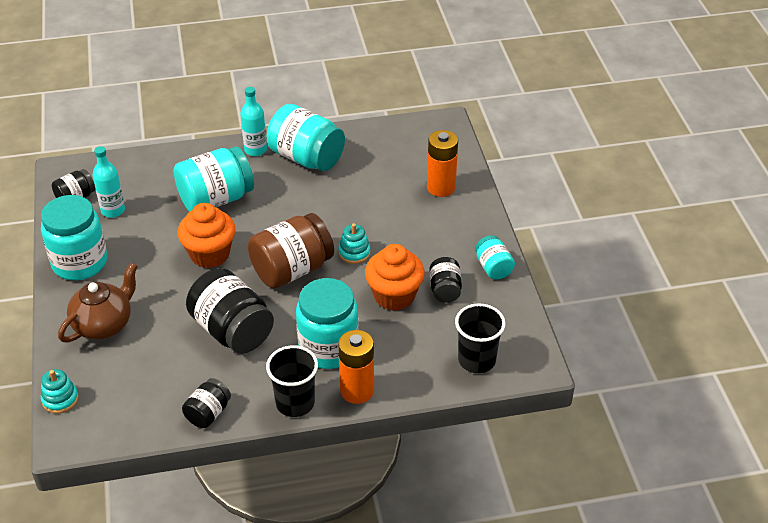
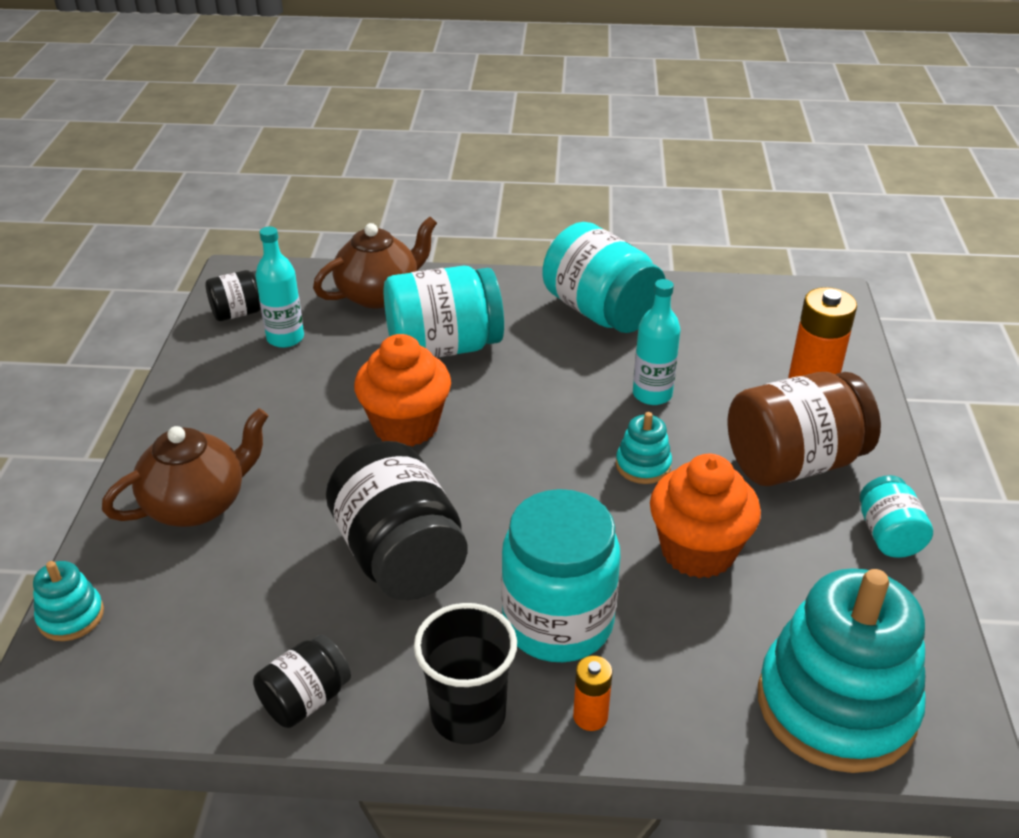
camera: 15 degrees right, 5 degrees down
(80, 262) = (204, 403): turquoise jar -> none
(162, 169) = (379, 294): none -> brown teapot
(255, 150) = (526, 289): turquoise bottle -> turquoise bottle (652, 394)
(292, 270) = (531, 474): brown jar -> brown jar (793, 463)
(357, 391) = (590, 716): orange battery -> orange battery, size x0.53
(445, 290) = (792, 558): black jar -> none
(477, 360) = (836, 705): black cup -> turquoise stacking toy

